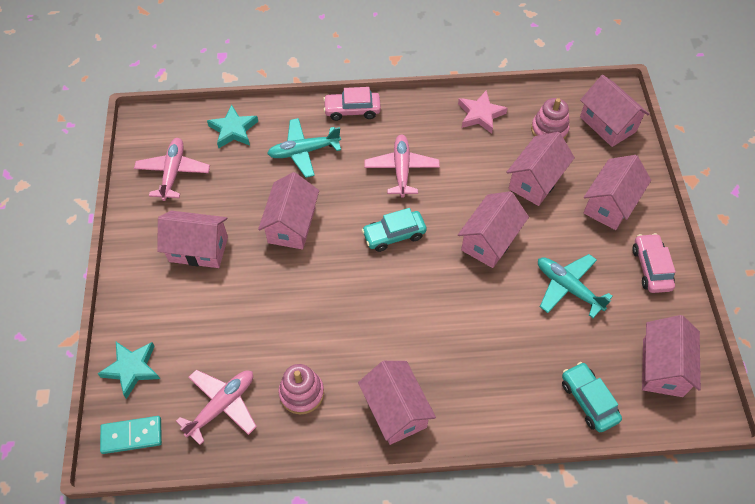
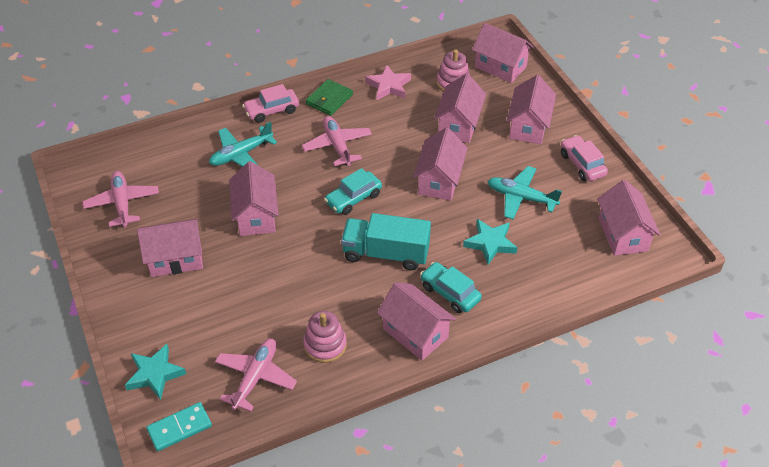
camera: 20 degrees left, 10 degrees down
(233, 130) = (166, 154): turquoise star -> turquoise star (490, 243)
(402, 308) = (386, 253): none -> turquoise truck
(414, 113) = (329, 99): none -> green wallet
(588, 400) = (574, 276): turquoise car -> turquoise car (450, 293)

